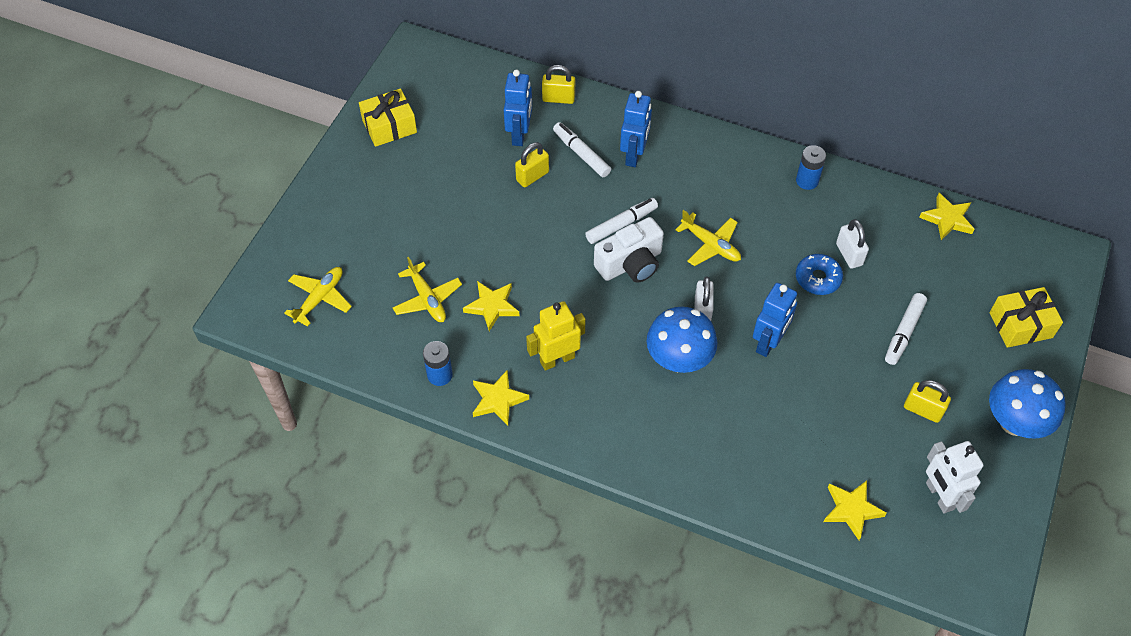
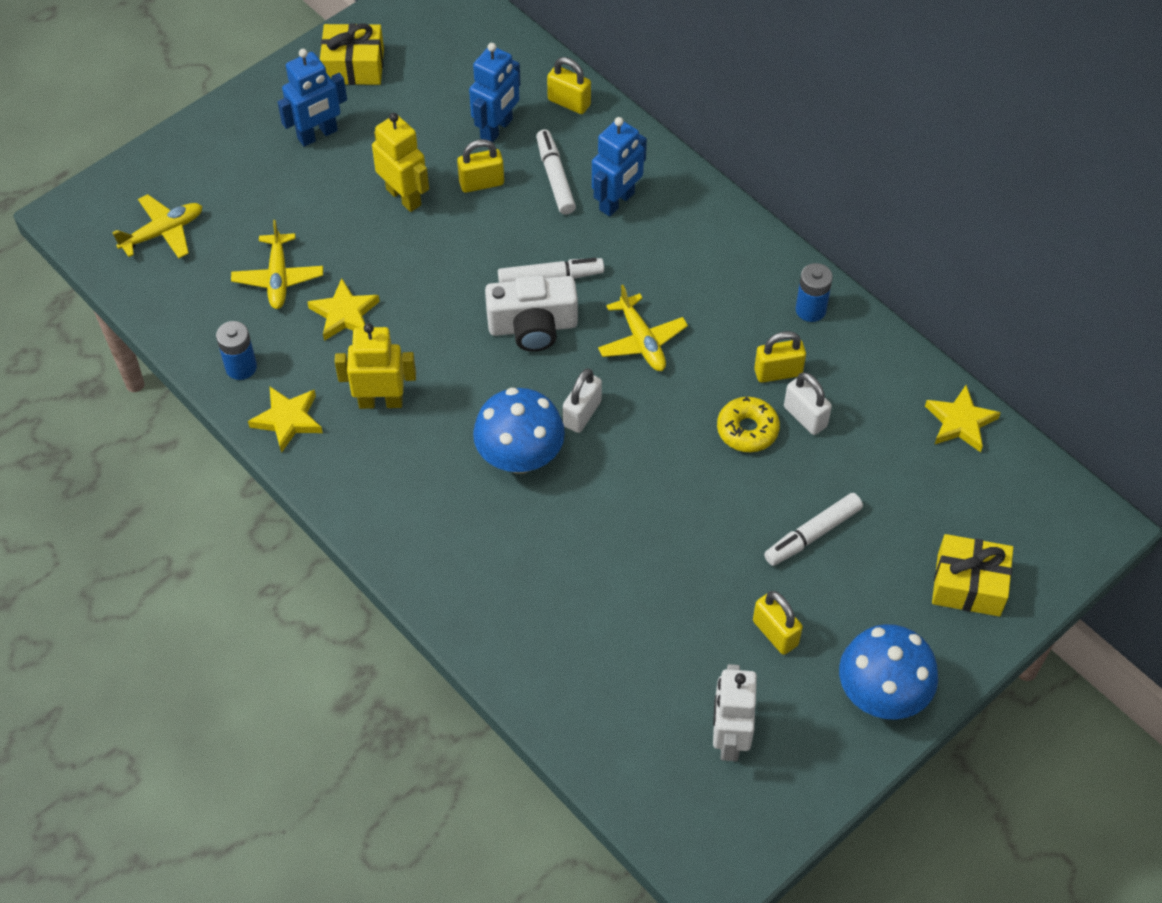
camera: 25 degrees right, 0 degrees up
(483, 206) = (404, 197): none -> yellow robot
(768, 342) = (638, 480): blue robot -> blue robot (318, 135)
(813, 231) = (778, 372): none -> yellow padlock
(818, 278) = (747, 430): blue donut -> yellow donut
(849, 254) = (805, 417): white padlock -> white padlock turned 45 degrees counterclockwise
(851, 510) = (613, 708): yellow star -> none

